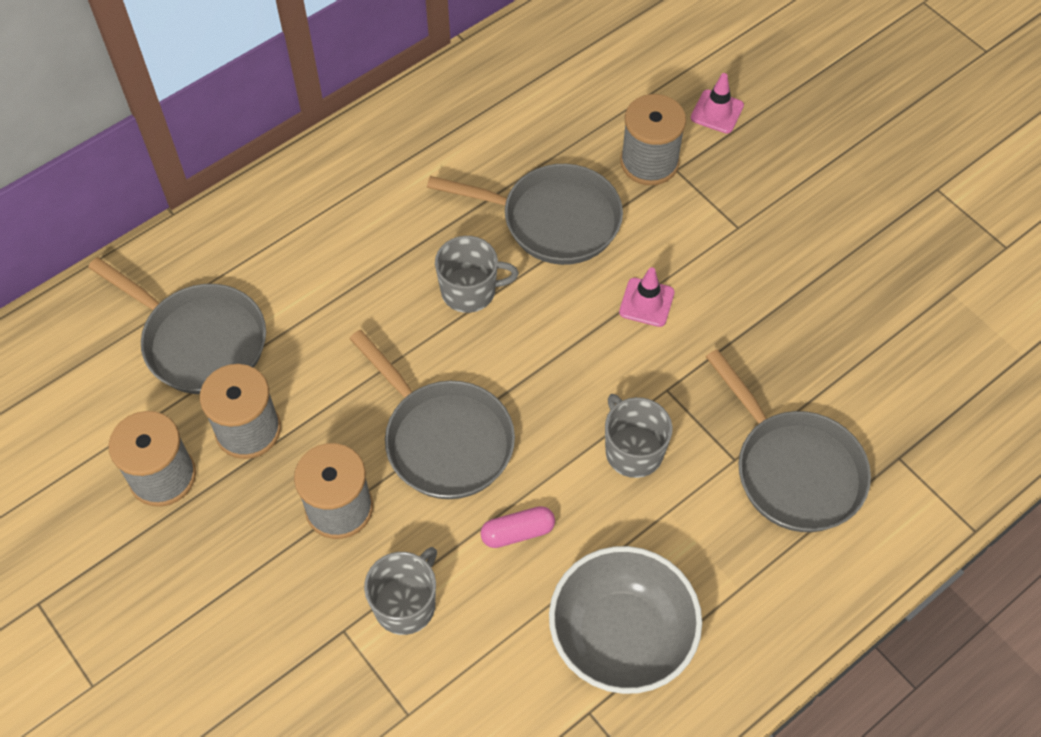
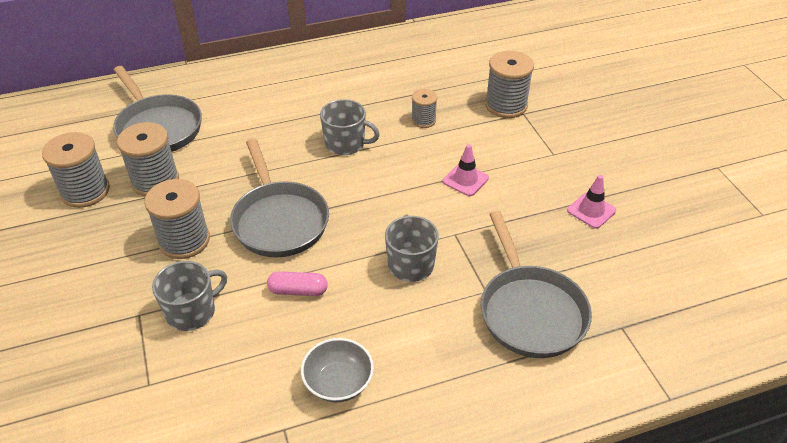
camera: 20 degrees right, 15 degrees down
(553, 220) = (423, 120): grey pan -> grey spool
(621, 635) = (338, 382): grey bowl -> grey bowl, size x0.57
(717, 112) = (567, 90): pink traffic cone -> pink traffic cone (591, 210)

